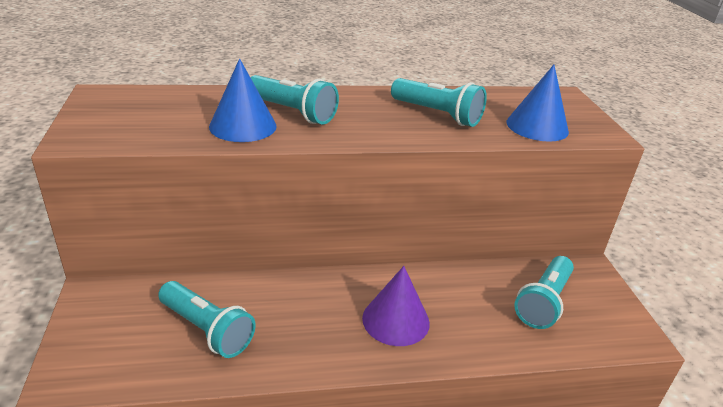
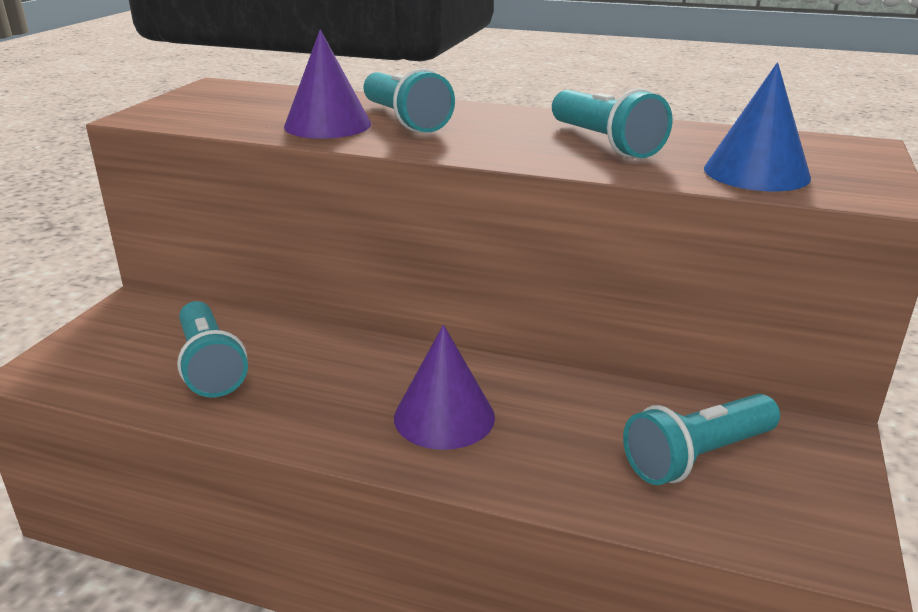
camera: 30 degrees right, 5 degrees down
(243, 126) = (327, 125): blue cone -> purple cone

